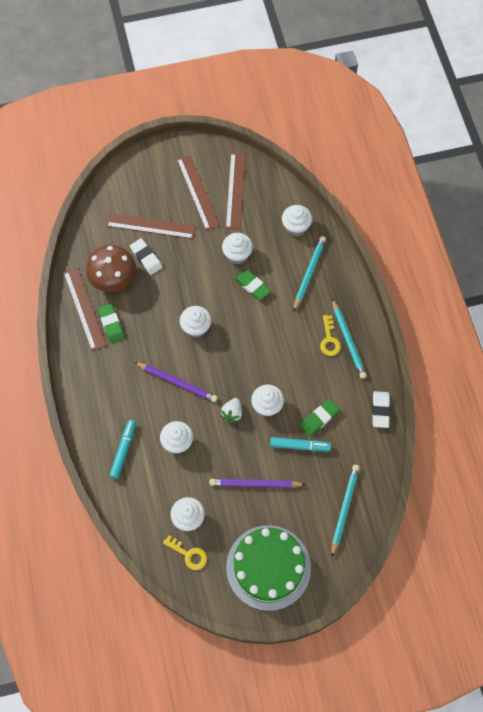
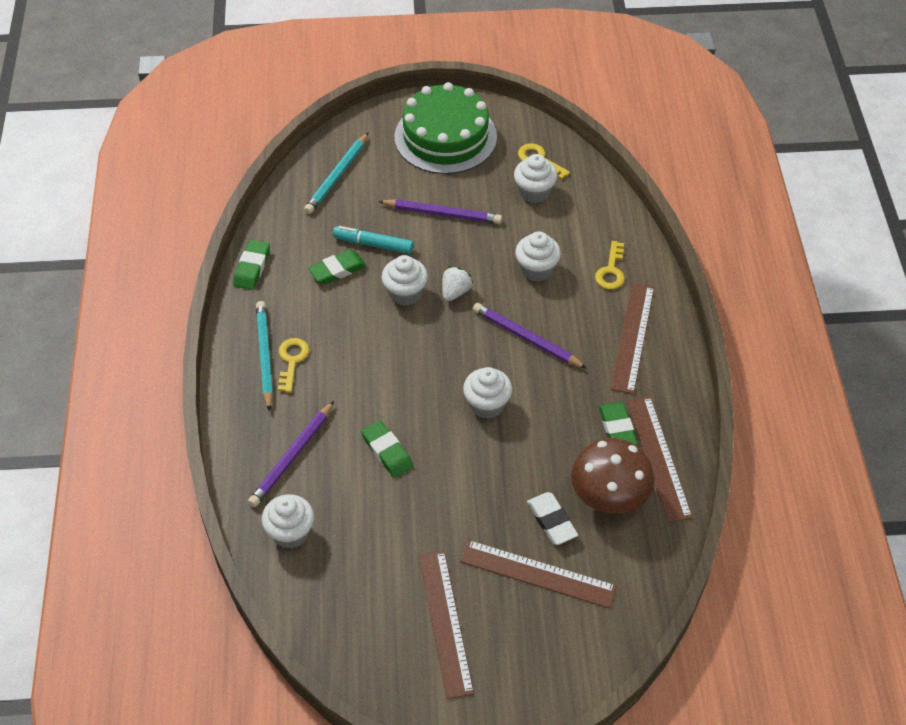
camera: 170 degrees left, 15 degrees down
(123, 450) = (611, 271): turquoise marker -> yellow key
(235, 190) = (377, 614): brown ruler -> brown ruler (632, 337)
(237, 255) = (400, 502): white cupcake -> none
(309, 273) = (292, 457): turquoise pencil -> purple pencil
(380, 410) = (252, 267): white eraser -> green eraser

